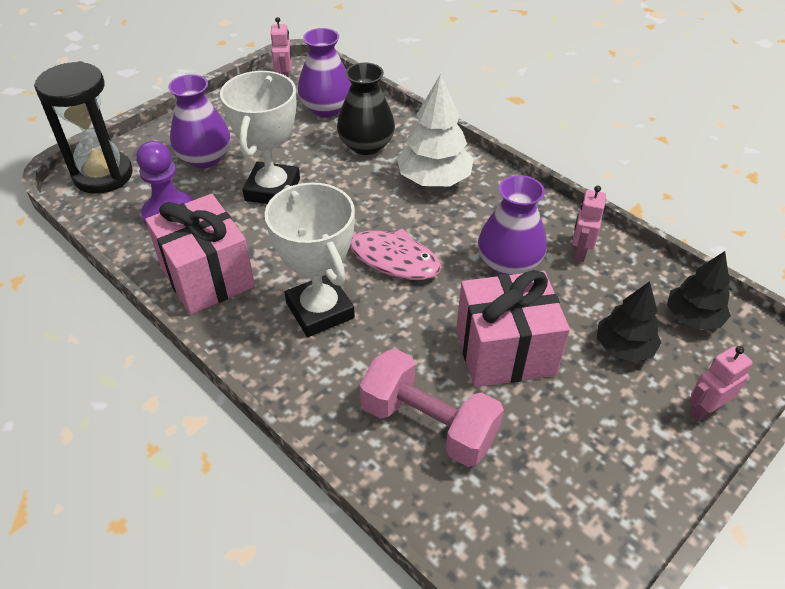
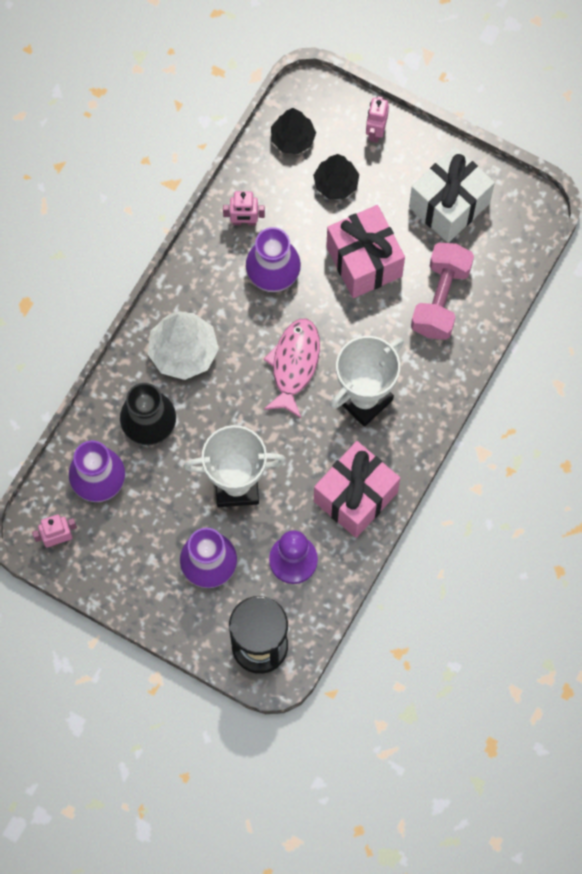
camera: 105 degrees left, 25 degrees up
(575, 474) = (449, 205): none -> white gift
(704, 409) = (375, 131): pink robot -> pink robot turned 60 degrees clockwise

